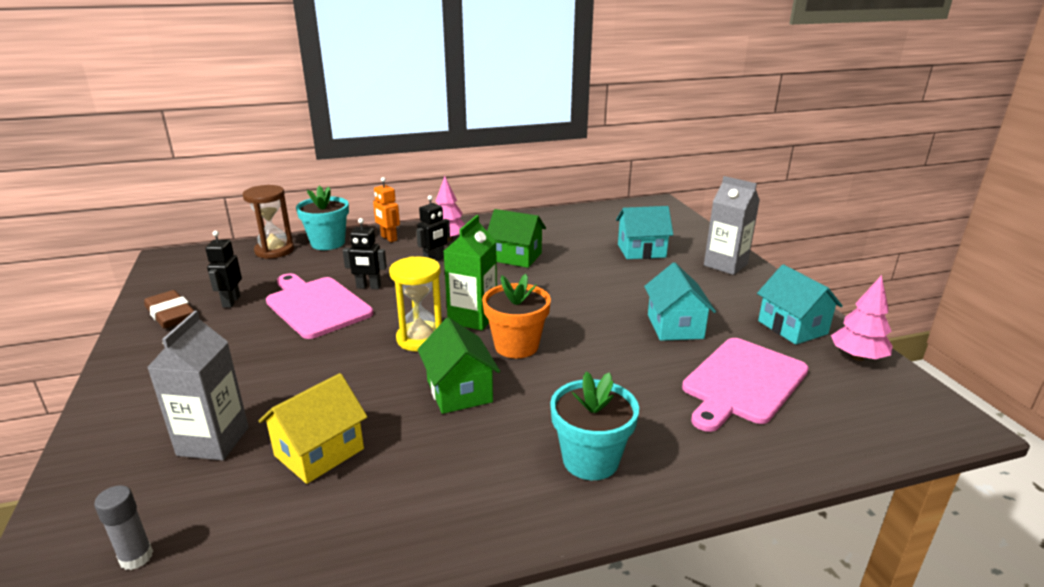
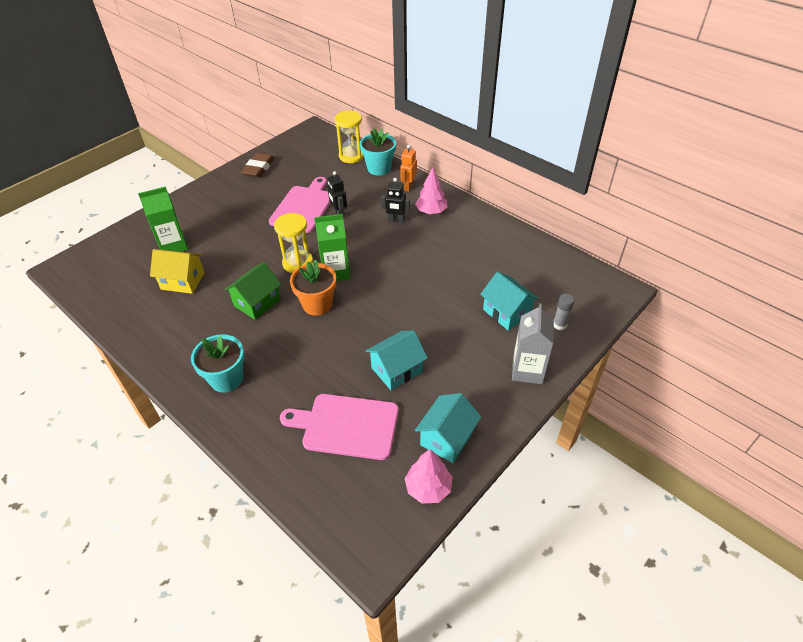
camera: 60 degrees right, 20 degrees up
(136, 557) = (102, 270): grey glue stick -> grey glue stick (559, 325)
(213, 441) = (173, 245): grey carton -> green carton
(231, 302) = (285, 178): black robot -> none
(274, 251) = (351, 156): brown hourglass -> yellow hourglass
(516, 257) = (434, 253): green house -> none

